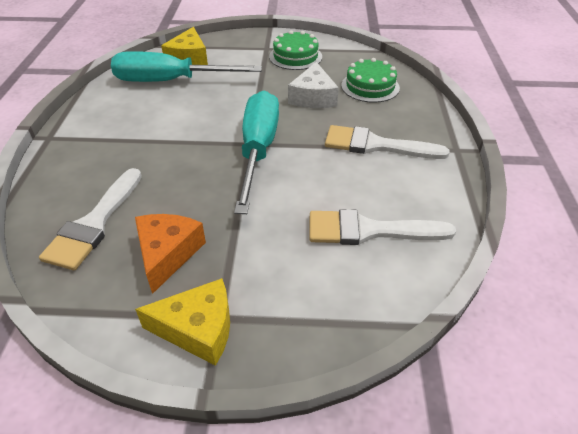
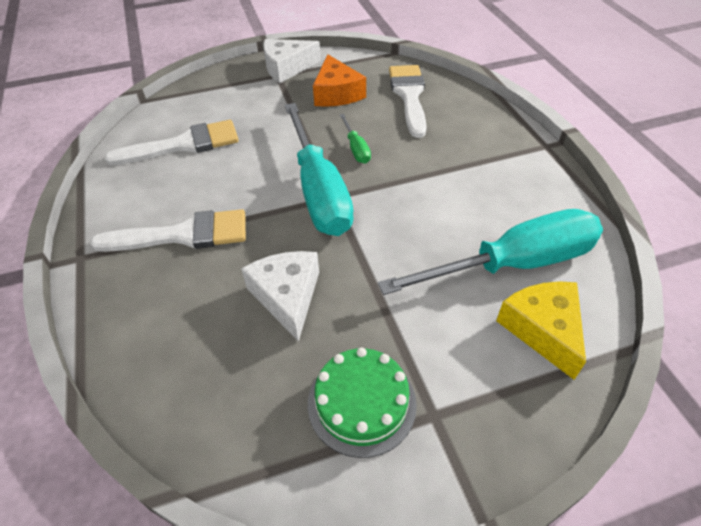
camera: 160 degrees right, 5 degrees up
(198, 329) = (287, 68): yellow cheese -> white cheese
(201, 177) = (356, 148): none -> green screwdriver
(370, 86) = (201, 352): green cake -> none

